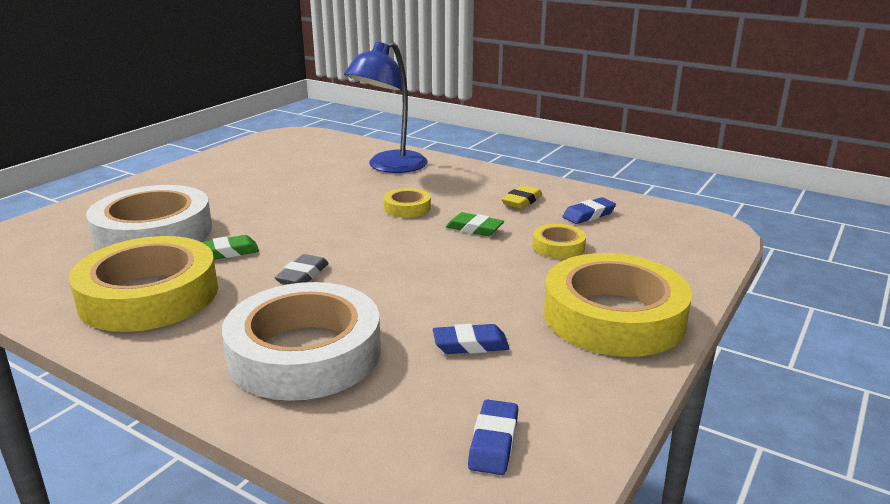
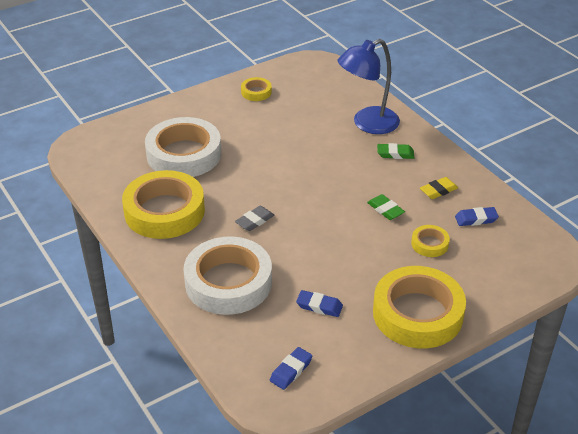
camera: 25 degrees right, 15 degrees up
(227, 252) = (220, 186): green eraser -> green eraser (395, 154)
(407, 208) = (353, 175): yellow tape -> yellow tape (256, 92)

